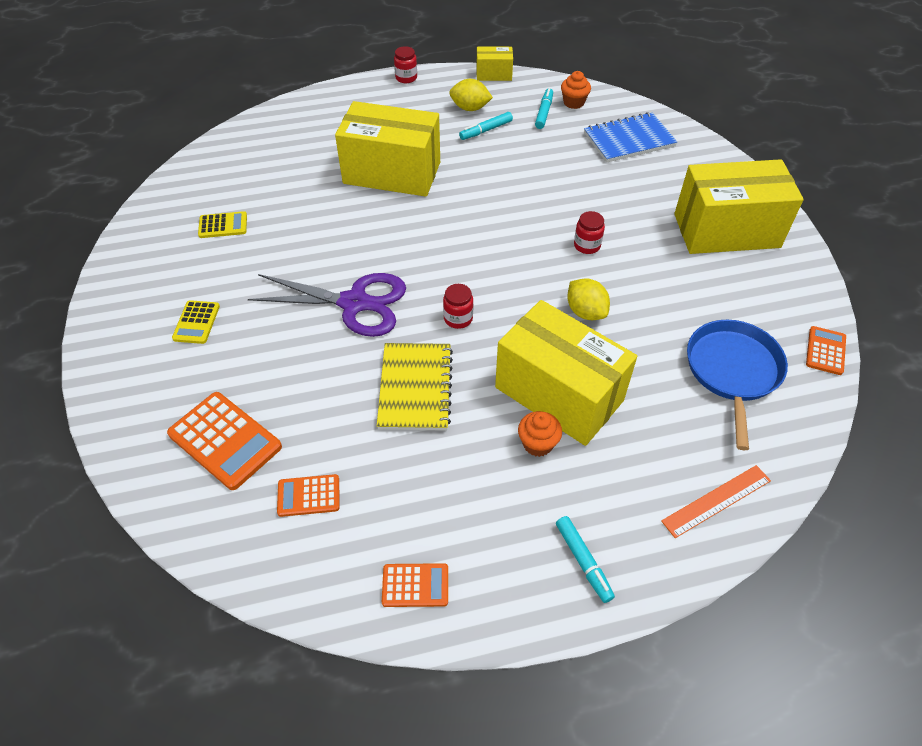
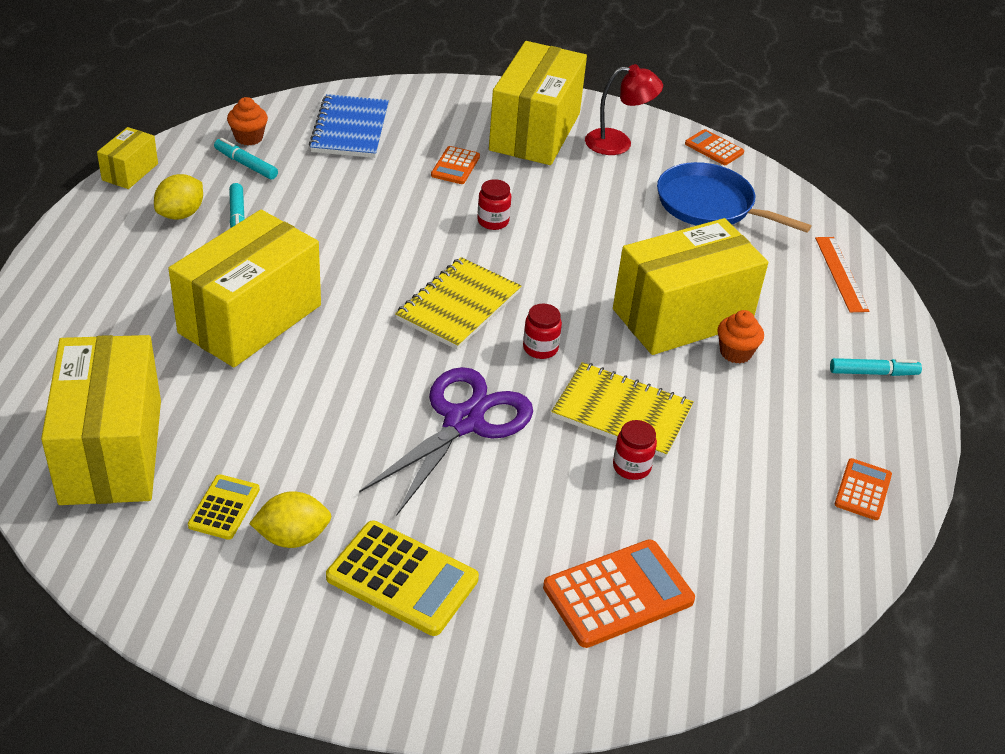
camera: 70 degrees left, 10 degrees down
(196, 322) = (402, 579): yellow calculator -> yellow calculator, size x1.76
(247, 166) = (111, 451): none -> yellow box
(308, 496) = (728, 540): orange calculator -> orange calculator (455, 166)
(406, 78) = (58, 243): red jar -> red jar (631, 467)
(474, 260) = (458, 306): none -> yellow notebook
(585, 312) = (586, 259): yellow lemon -> yellow lemon (292, 537)
(764, 284) = (618, 143): none -> red lamp

